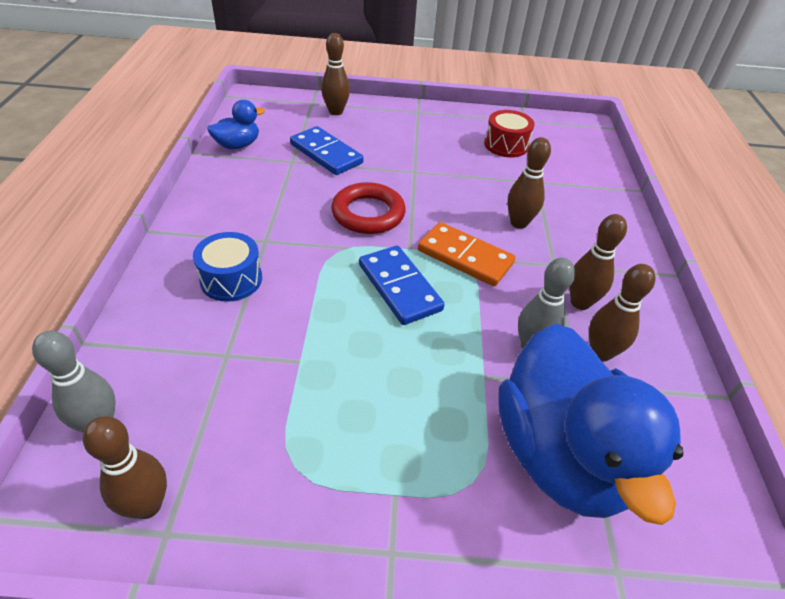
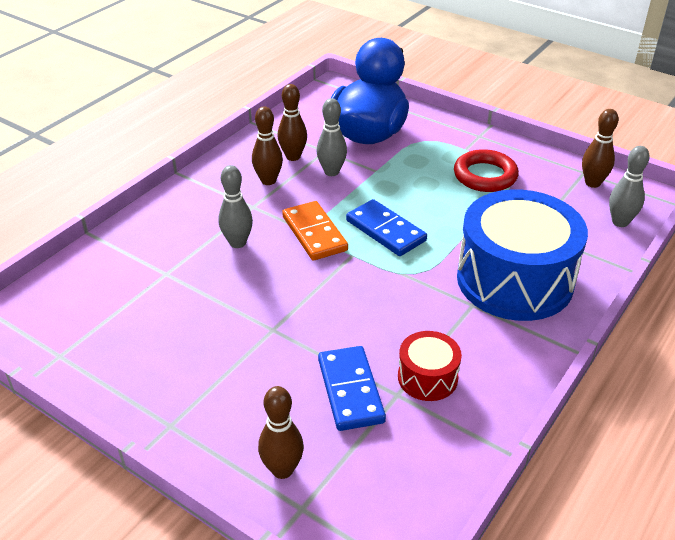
camera: 145 degrees left, 5 degrees down
(231, 279) = (514, 280): blue drum -> blue drum, size x2.18
(238, 145) = (452, 448): blue duck -> none
(368, 213) = (362, 297): red ring -> red ring (485, 176)
(400, 287) = (385, 231): blue domino -> blue domino turned 45 degrees counterclockwise
(506, 145) = (134, 326): red drum -> red drum (427, 377)
(519, 223) = (237, 243): brown bowling pin -> grey bowling pin

